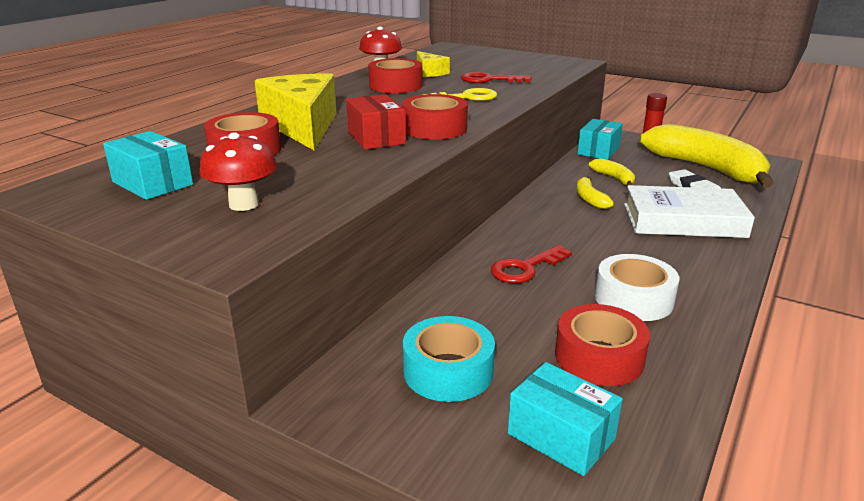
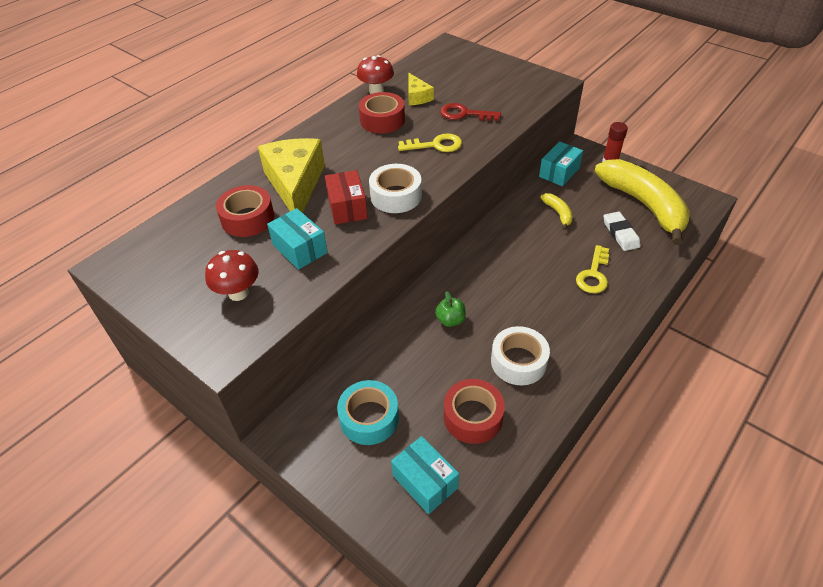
camera: 10 degrees right, 20 degrees up
(152, 183) = (180, 260): turquoise box -> turquoise box (300, 249)
(434, 128) = (396, 196): red tape -> white tape
(525, 268) = (450, 320): red key -> green apple
(590, 199) = (528, 240): yellow banana -> none
(683, 220) = (593, 274): white book -> yellow key

